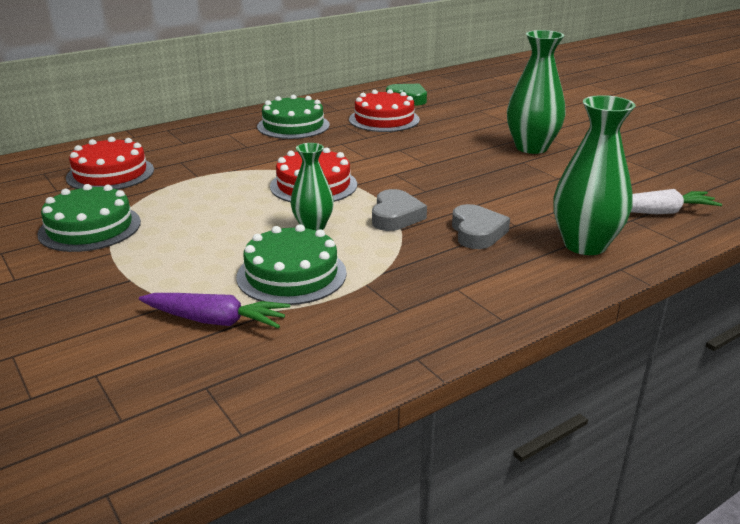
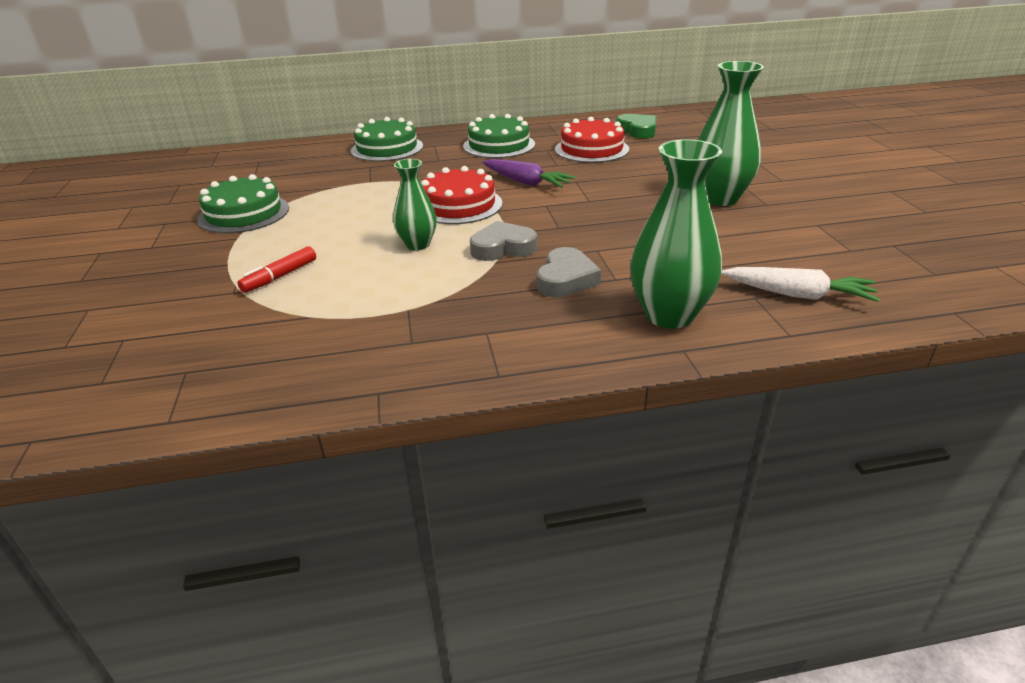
camera: 25 degrees right, 5 degrees up
(110, 174) = (305, 169): red cake -> none
(204, 280) = (280, 276): none -> red marker
(215, 321) = (251, 315): purple carrot -> purple carrot (526, 182)
(291, 274) = (353, 286): green cake -> green cake (387, 148)
(395, 216) = (503, 248): grey heart -> grey heart turned 135 degrees counterclockwise

